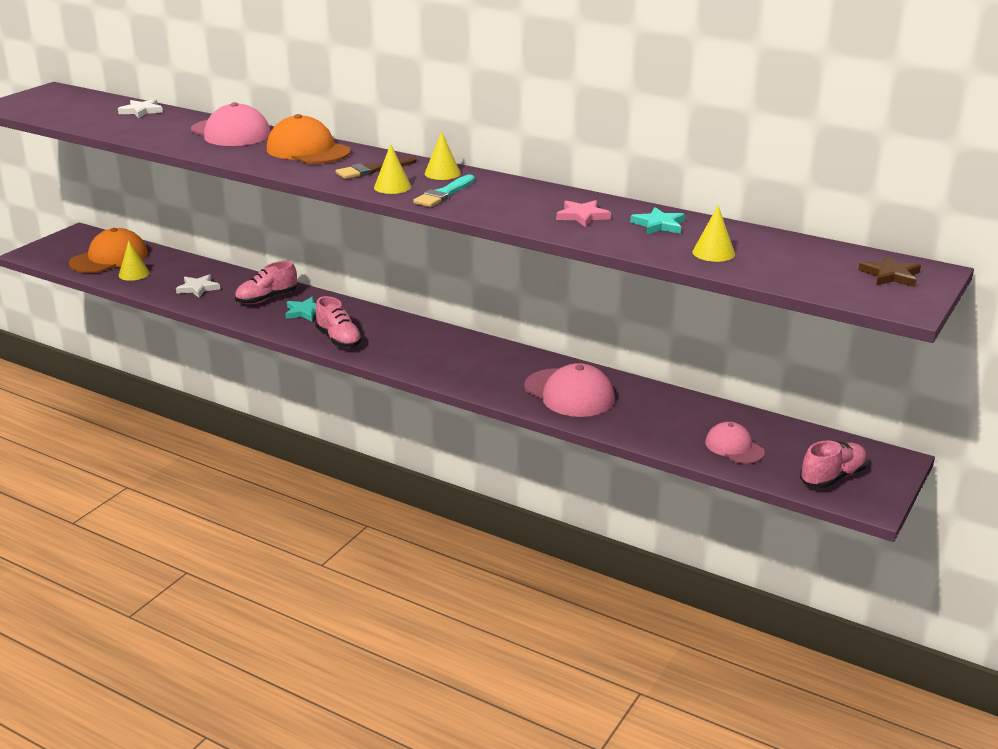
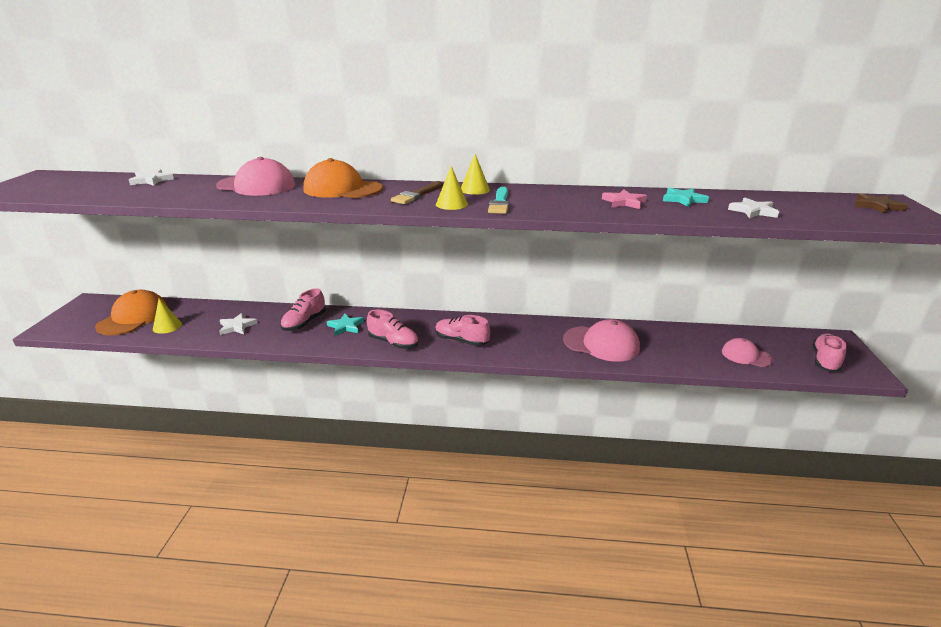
camera: 25 degrees left, 0 degrees up
(413, 354) = (461, 341): none -> pink shoe
(713, 253) = (753, 211): yellow cone -> white star

